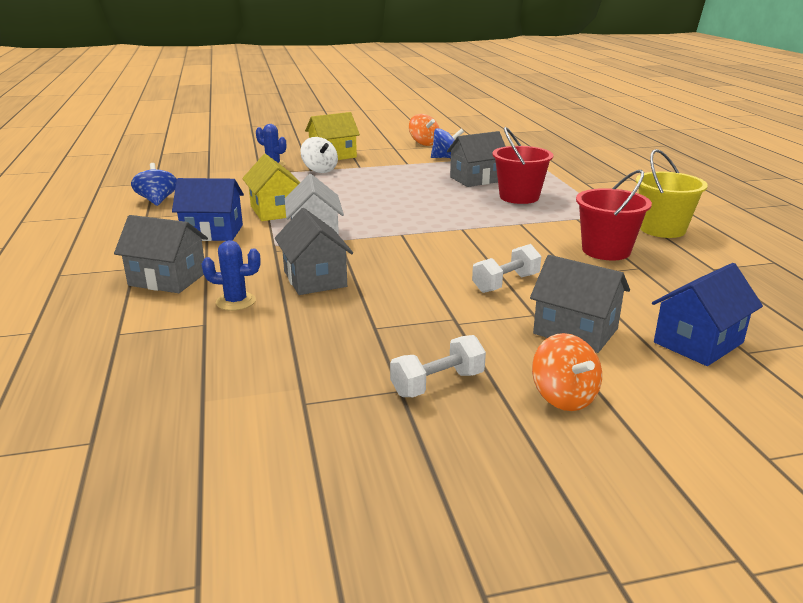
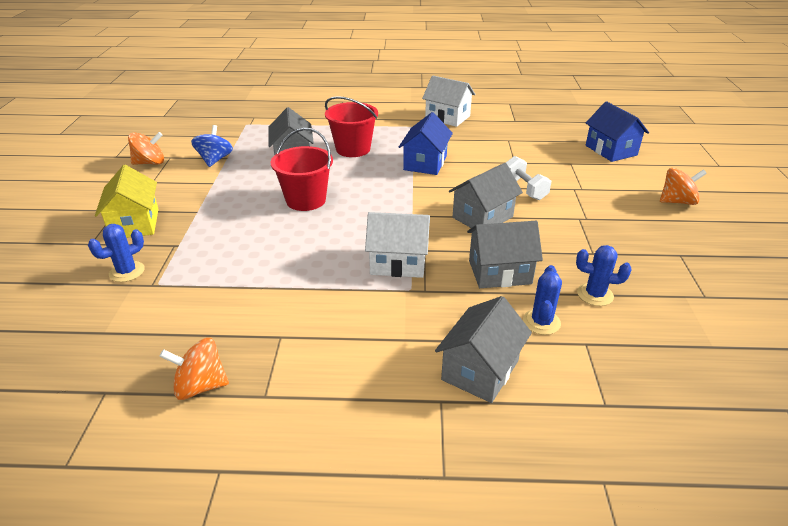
camera: 75 degrees left, 10 degrees up
(157, 201) = (200, 386): blue spinning top -> orange spinning top
(212, 232) = (353, 333): blue house -> blue house (425, 163)
(275, 211) = (308, 282): yellow house -> none
(288, 328) = (595, 295): none -> blue cactus
(320, 170) = (183, 238): white spinning top -> none
(437, 384) = (670, 239): white dumbbell -> none
(575, 331) = (597, 180): grey house -> grey house (482, 217)
(606, 250) = (477, 143): red bucket -> red bucket (306, 200)
(662, 229) = (447, 117): yellow bucket -> white house

